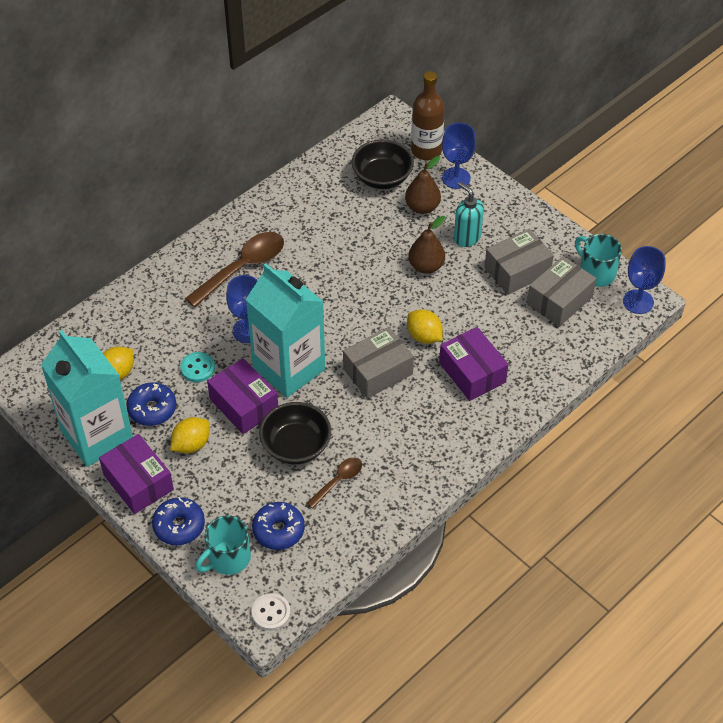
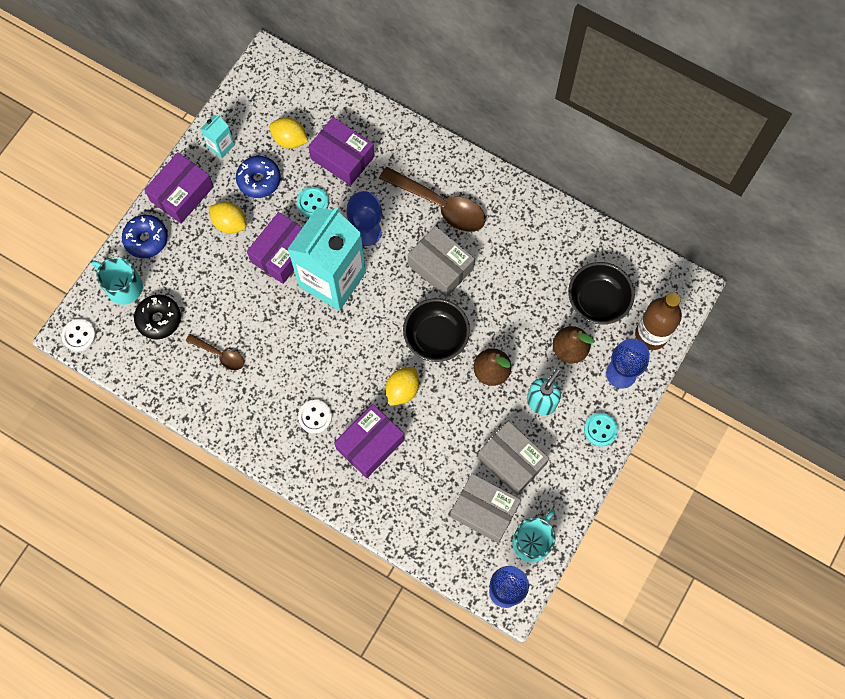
camera: 75 degrees right, 20 degrees up
(97, 436) = (221, 146): turquoise carton -> turquoise carton, size x0.41
(158, 333) = (342, 157): none -> purple box
(278, 530) = (159, 319): blue donut -> black donut
(296, 446) = (248, 309): black bowl -> black bowl (436, 337)
(378, 371) = (349, 358): grey box -> grey box (440, 267)
(431, 411) = (315, 417): none -> white button
(504, 203) = (600, 430): none -> turquoise button

